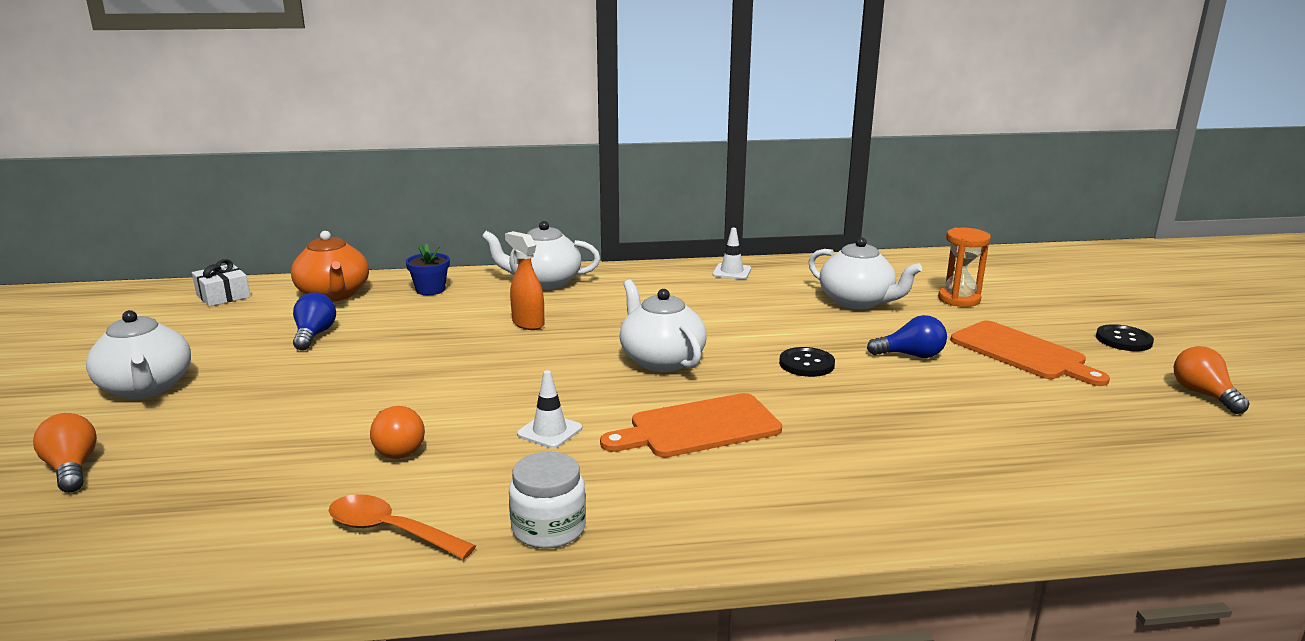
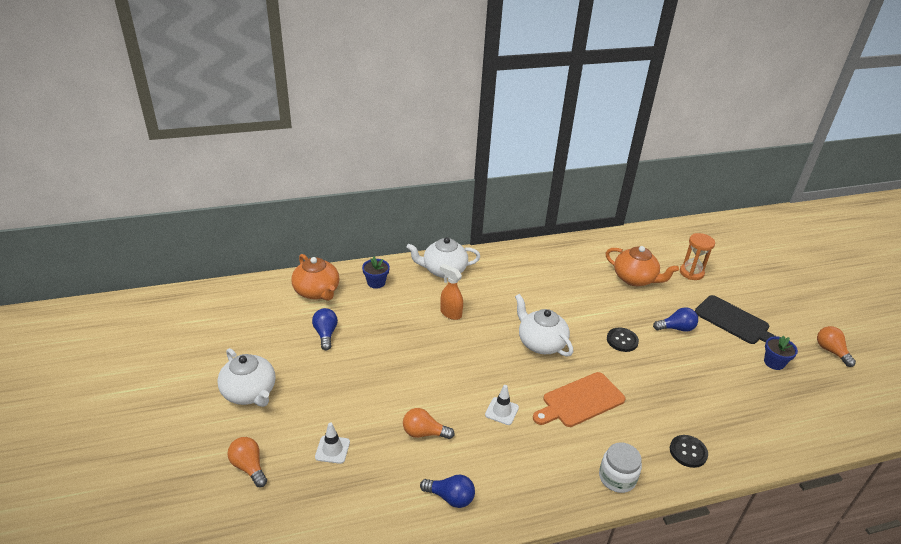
camera: 10 degrees left, 15 degrees up
(223, 295) = (245, 297): white gift -> none
(390, 531) = (450, 497): orange spoon -> blue light bulb
(397, 448) = (424, 433): orange light bulb -> orange light bulb turned 135 degrees clockwise
(548, 528) = (530, 487): white jar -> white jar (617, 477)
(731, 272) = (554, 252): white traffic cone -> white traffic cone (332, 449)
(857, 302) = (635, 279): white teapot -> orange teapot
(1022, 353) = (734, 321): orange cutting board -> black cutting board
(1086, 402) = (774, 362): none -> blue flower pot
(1123, 340) = (785, 306): black button -> black button (688, 452)

